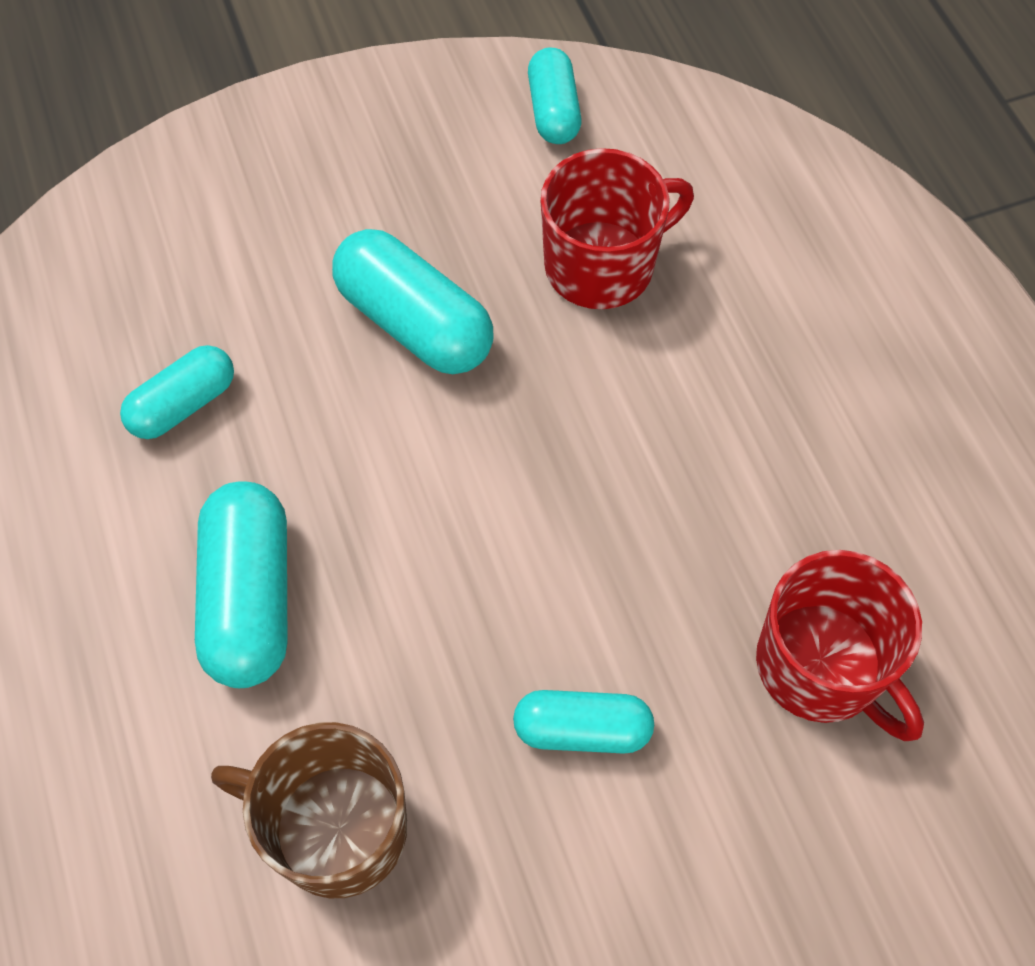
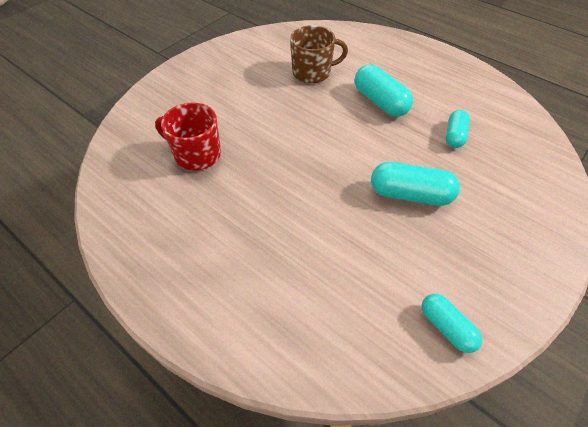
camera: 150 degrees right, 10 degrees down
(582, 729) = (263, 112): turquoise capsule -> none
(602, 265) = (359, 254): red mug -> none

